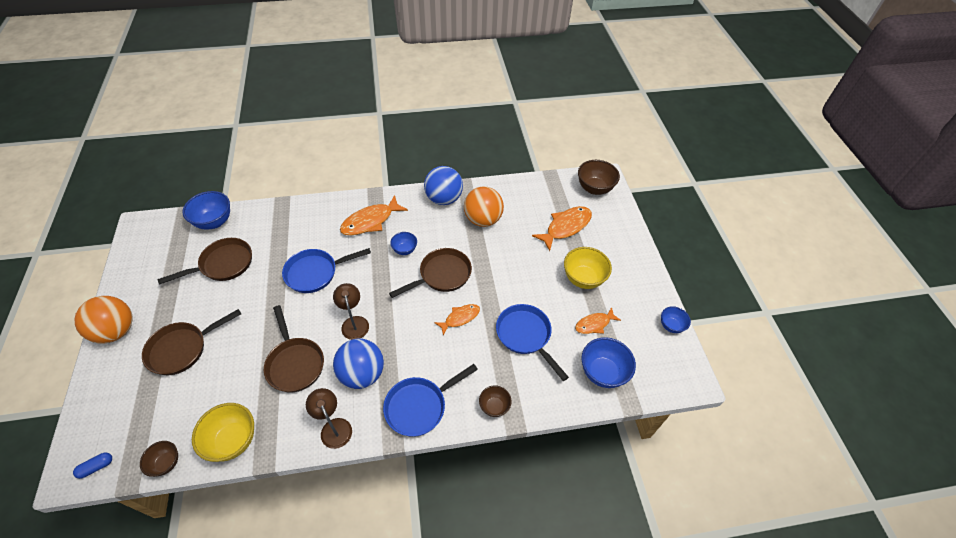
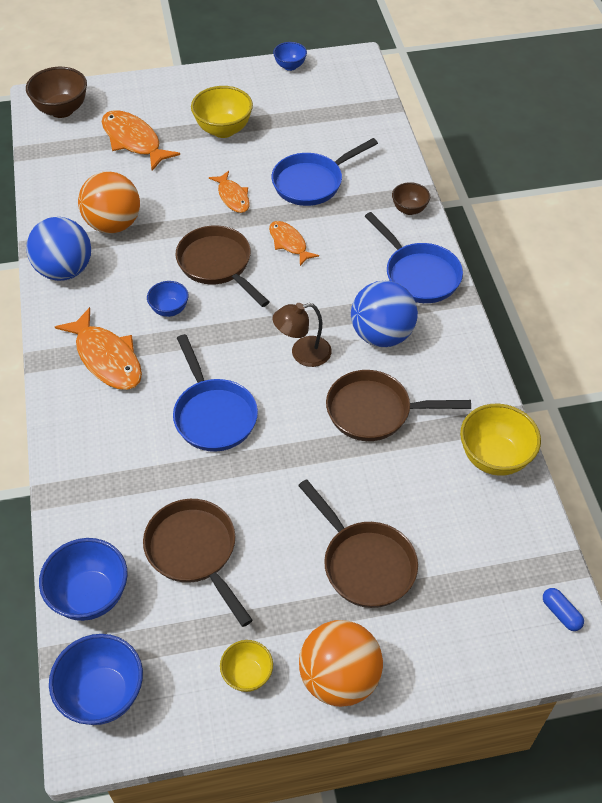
camera: 90 degrees left, 0 degrees up
(139, 288) = (247, 674): none -> yellow bowl
(166, 463) = (538, 527): brown bowl -> none
(295, 363) = (374, 411): brown pan -> brown pan turned 150 degrees counterclockwise
(333, 427) = (458, 354): brown lamp -> none
(594, 324) = (291, 124): orange fish -> orange fish (233, 197)
(602, 372) = (355, 122): blue bowl -> blue bowl (103, 694)

